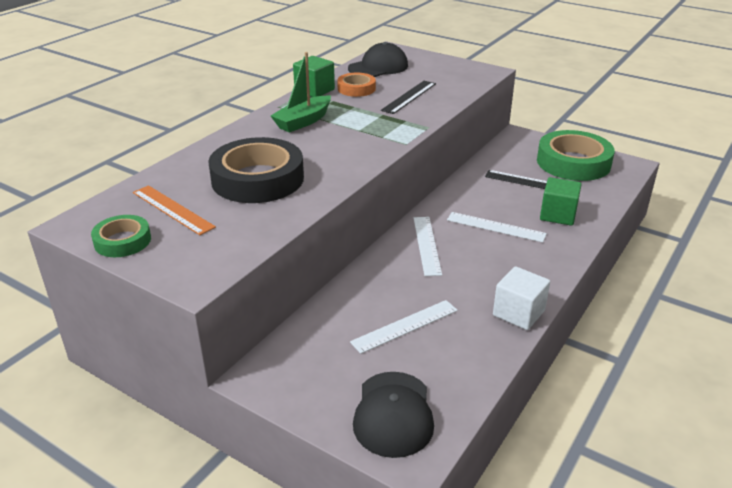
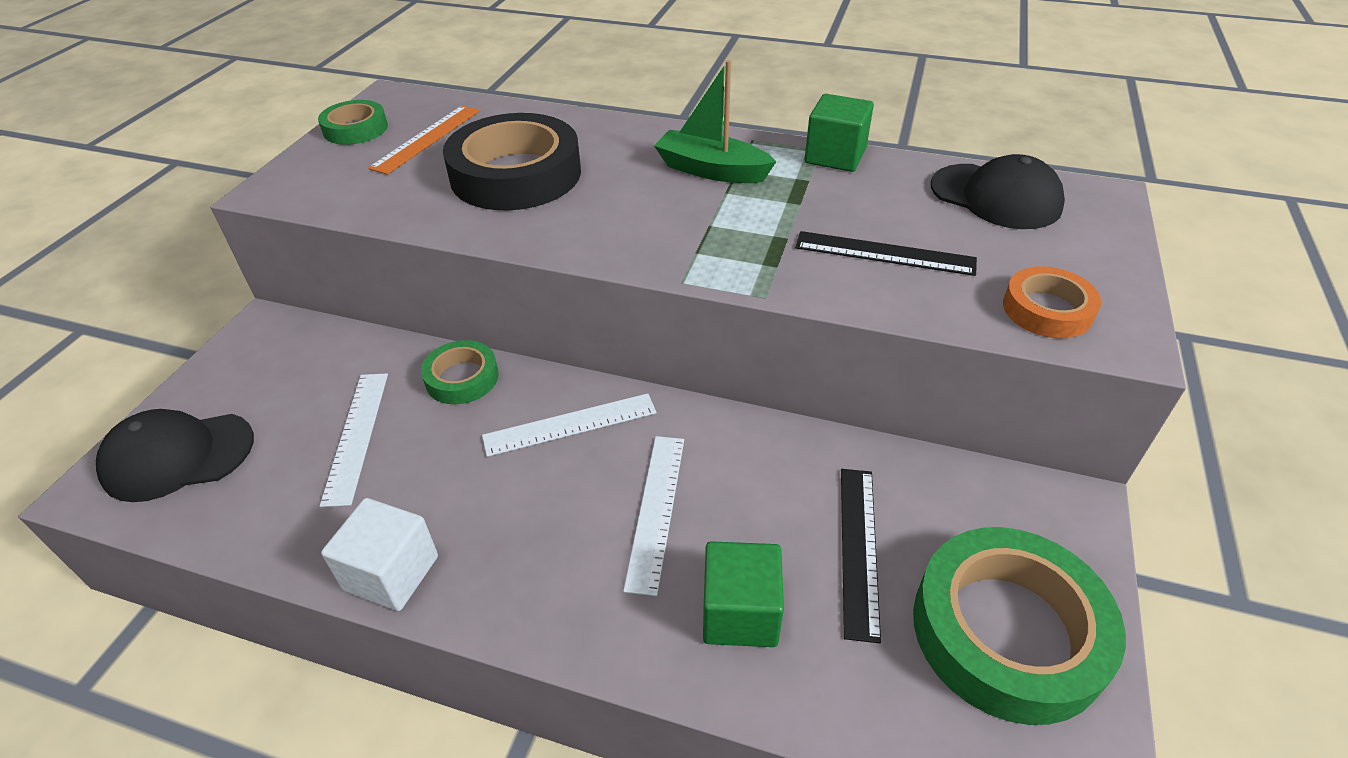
camera: 75 degrees right, 10 degrees up
(356, 89) = (875, 192): orange tape -> orange tape (1047, 309)
(368, 280) = (462, 378): none -> green tape
(405, 326) = (356, 435): white ruler -> white ruler turned 45 degrees clockwise

